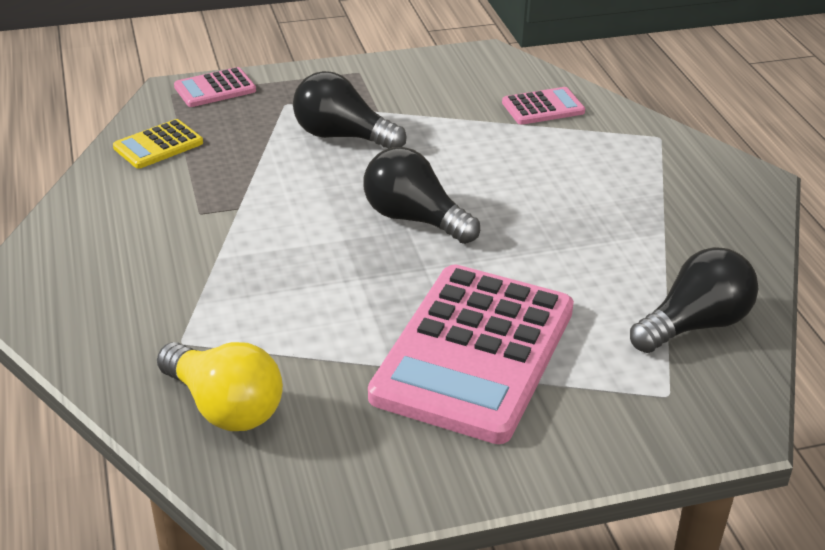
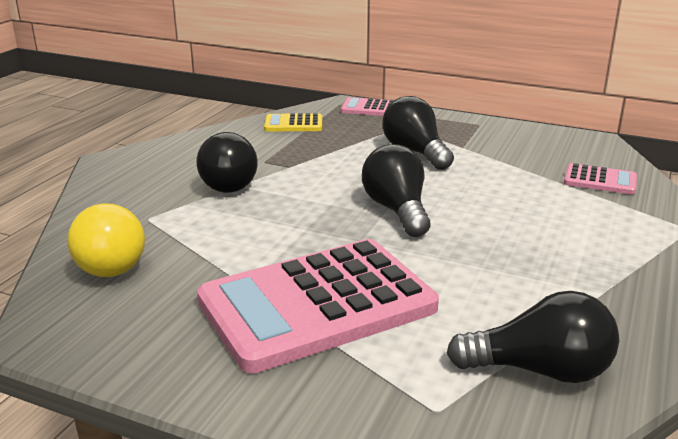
camera: 40 degrees right, 10 degrees down
(199, 259) = (226, 183): none -> black light bulb

